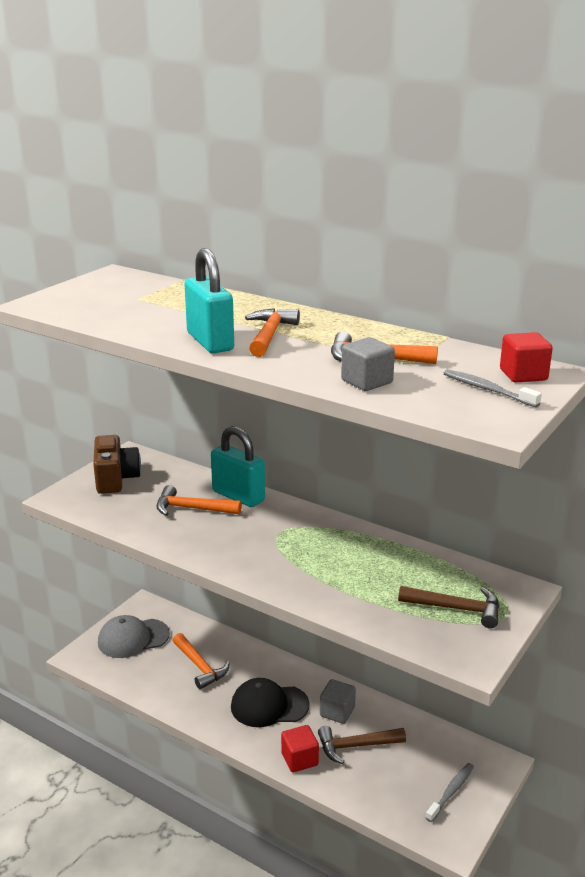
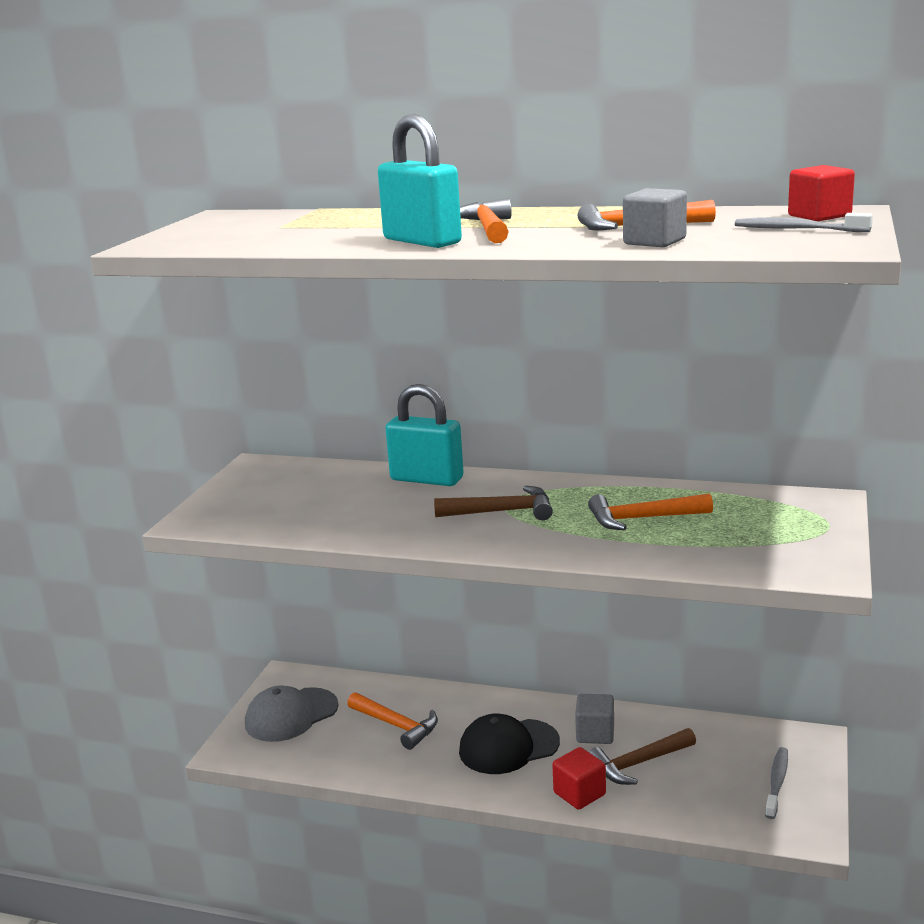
camera: 15 degrees left, 5 degrees down
(116, 479) = (255, 490): brown camera -> none
(192, 509) = (377, 501): orange hammer -> orange hammer (642, 519)
(456, 609) = (770, 531): brown hammer -> brown hammer (502, 512)

